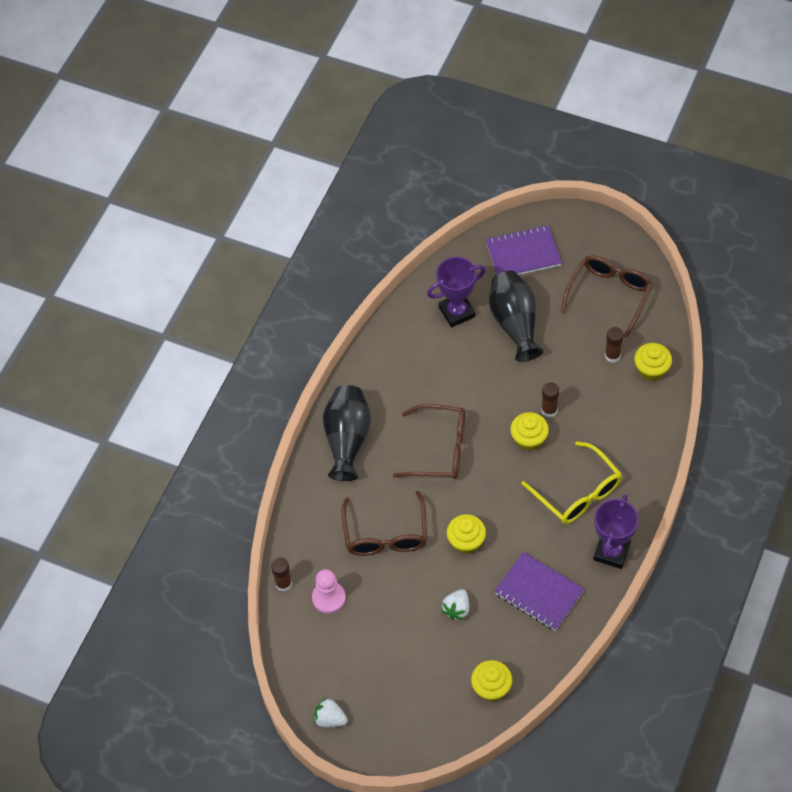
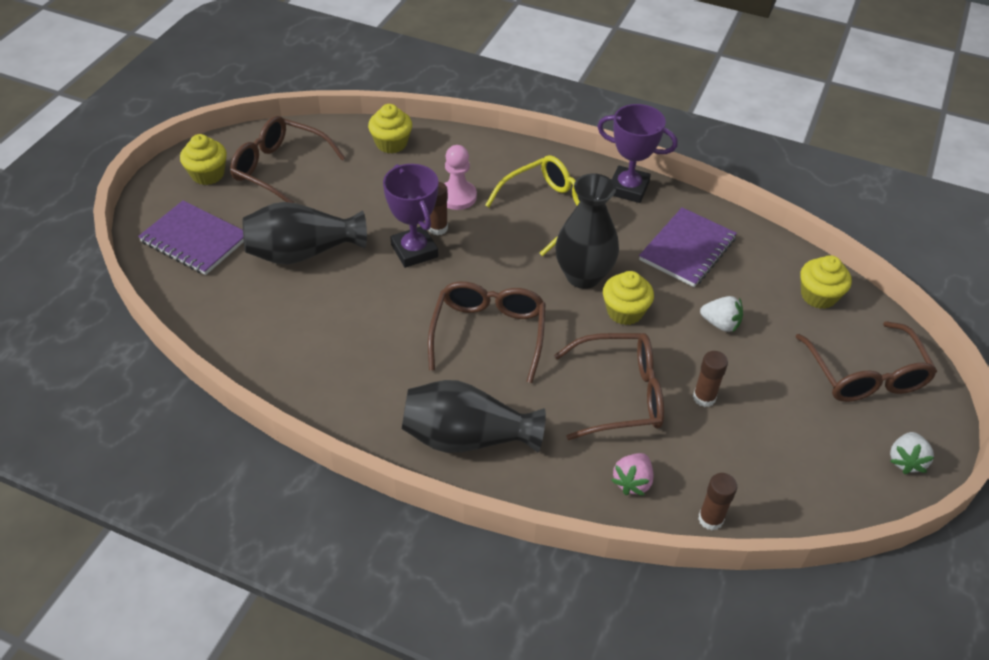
camera: 95 degrees left, 10 degrees down
(312, 538) = (632, 482): none -> pink strawberry
(329, 598) = (725, 461): pink pawn -> pink pawn (457, 196)
(408, 707) = (865, 375): none -> brown glasses
(457, 312) = (271, 309): purple trophy -> purple trophy (414, 251)
(503, 513) = (583, 276): none -> black vase
(523, 254) = (194, 240): purple notebook -> purple notebook turned 45 degrees counterclockwise
(529, 439) = (477, 248): yellow cupcake -> yellow cupcake (208, 174)
(612, 356) = (367, 172): brown glue stick -> brown glue stick (704, 397)

